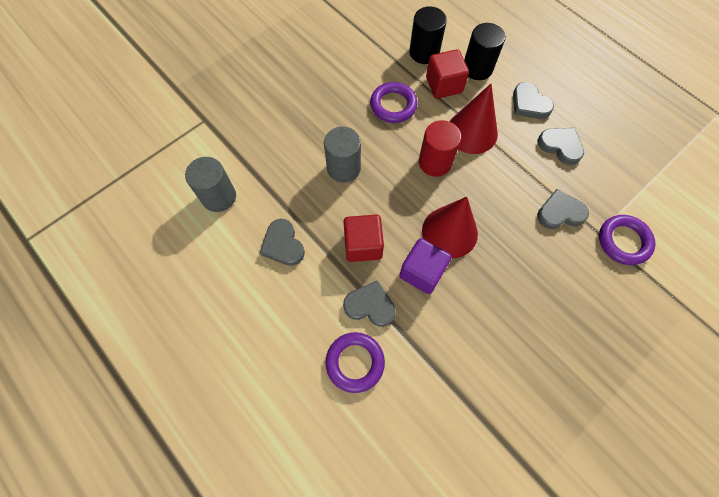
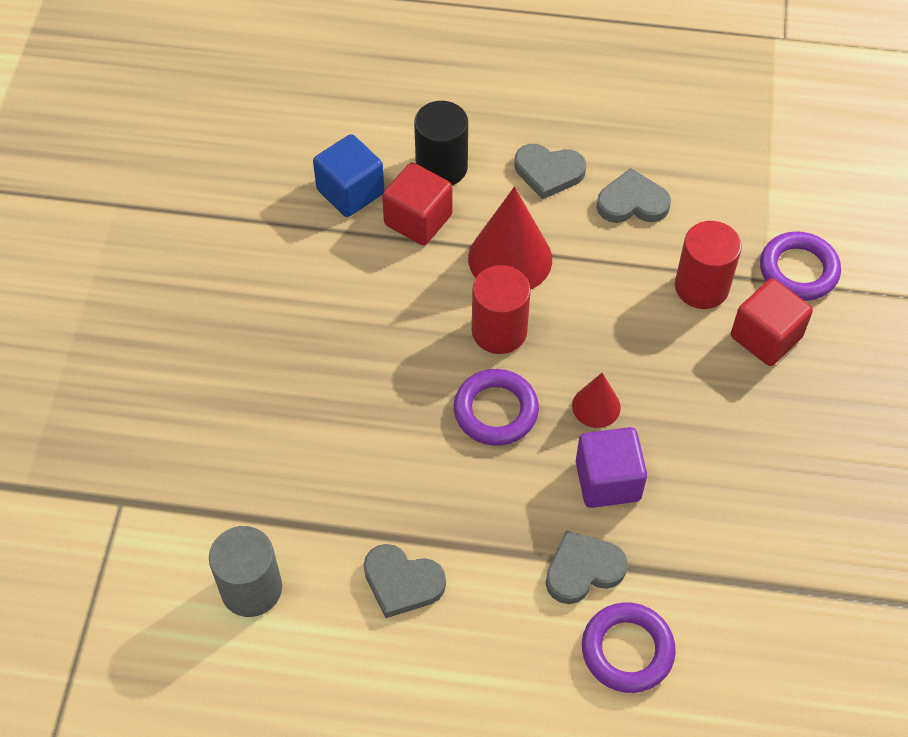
camera: 40 degrees left, 10 degrees down
(343, 168) = (388, 424): grey cylinder -> none
(363, 245) = (505, 503): red cube -> red cube (766, 337)
(393, 105) = (375, 293): purple ring -> purple ring (495, 411)
(424, 52) = (350, 192): black cylinder -> blue cube
(449, 232) = (596, 406): red cone -> red cone, size x0.54
(560, 212) = (701, 287): grey heart -> red cylinder

